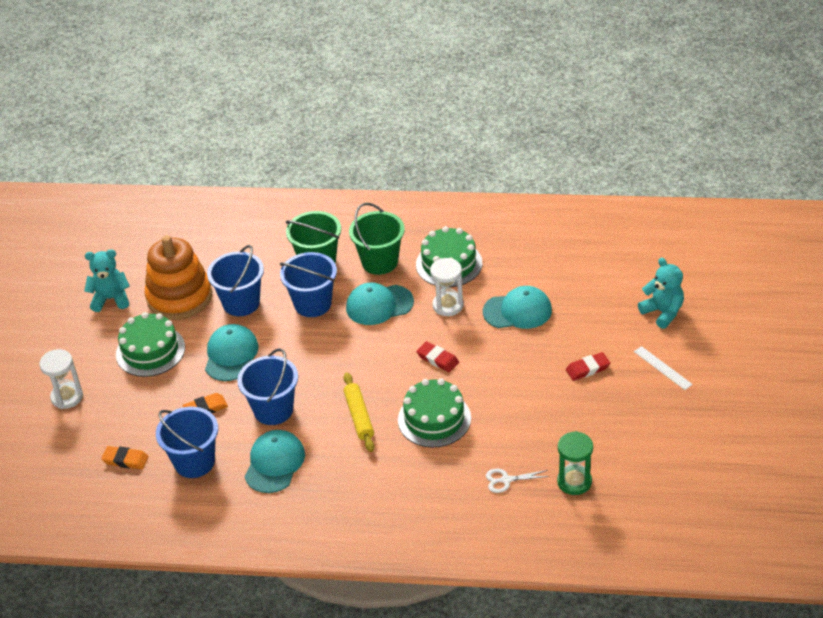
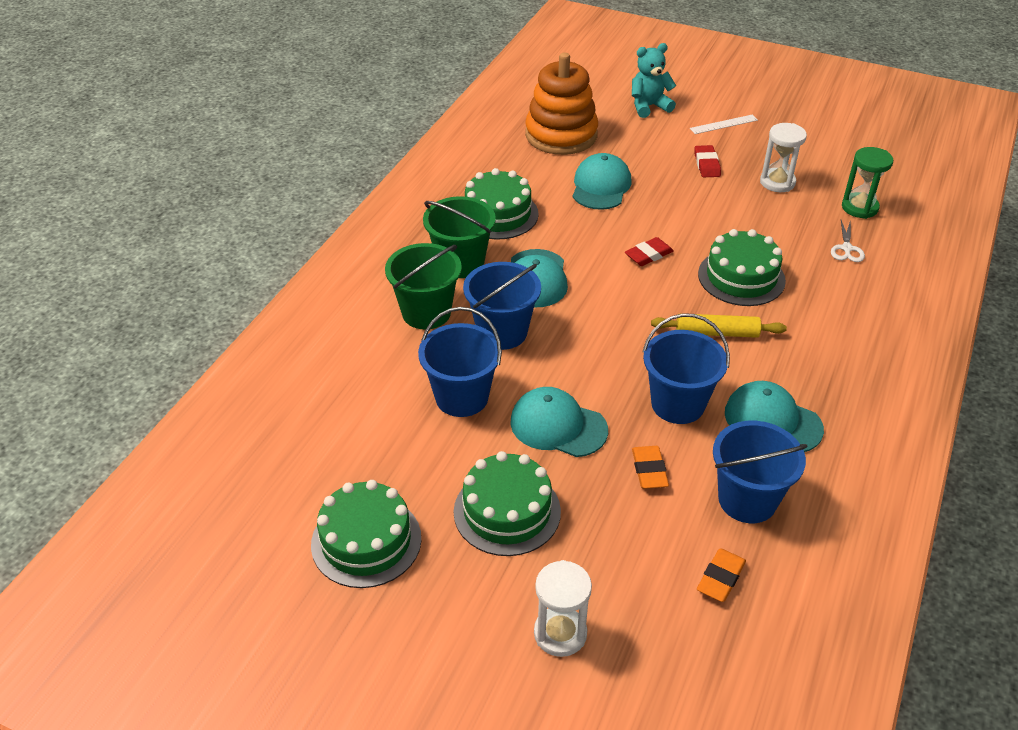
camera: 75 degrees left, 0 degrees up
(111, 299) = (366, 541): turquoise teddy bear -> green cake
(179, 297) = (411, 459): orange stacking toy -> orange stacking toy (561, 135)
(448, 305) = (566, 229): white hourglass -> white hourglass (777, 182)

